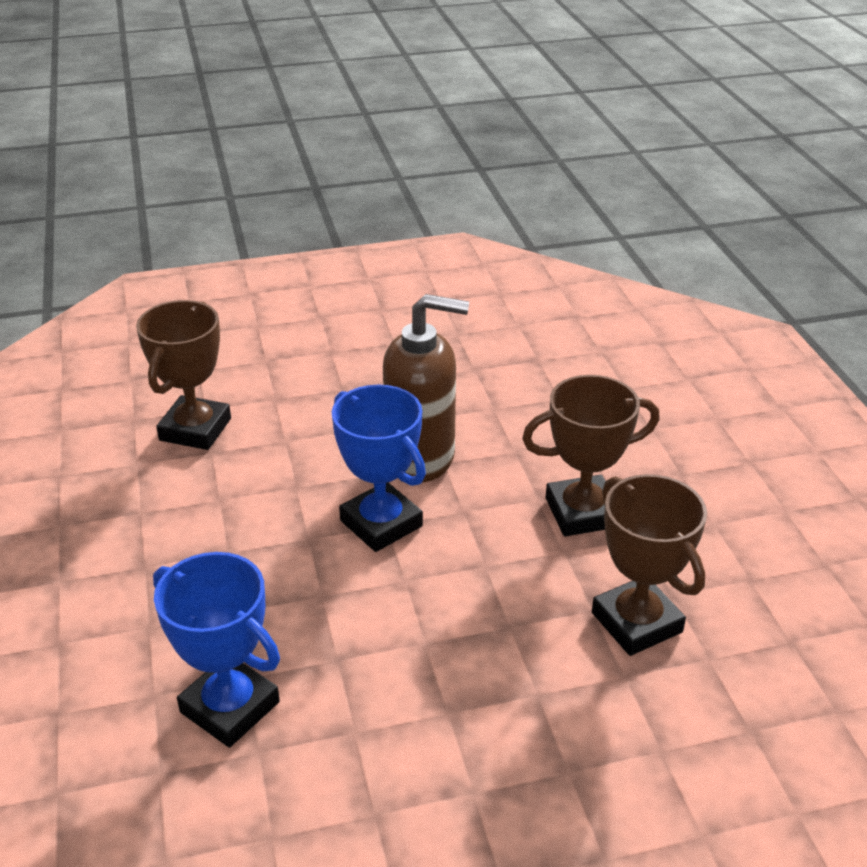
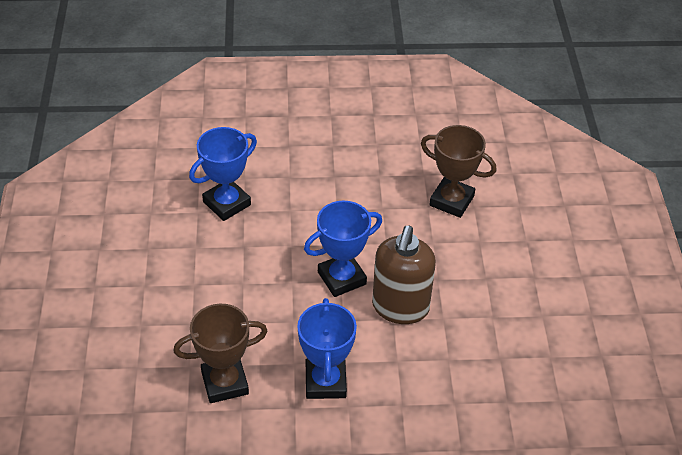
camera: 100 degrees right, 10 degrees up
(582, 512) = (325, 382): brown trophy -> blue trophy

